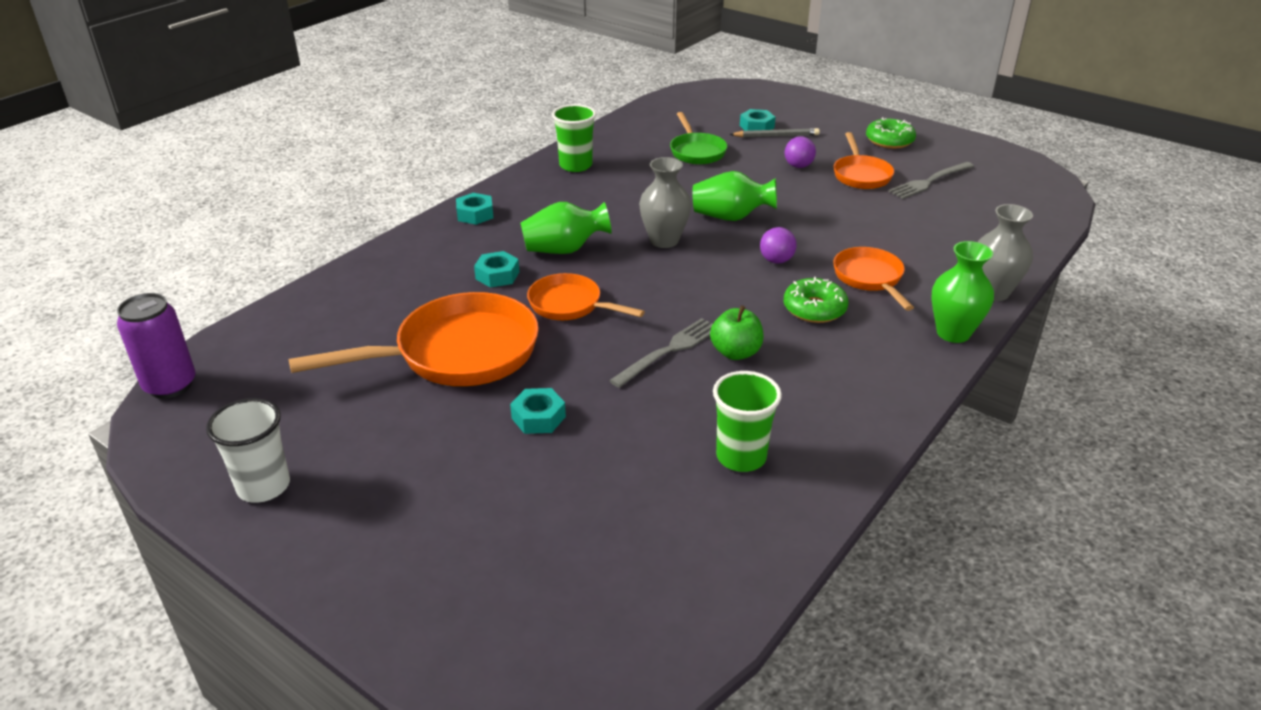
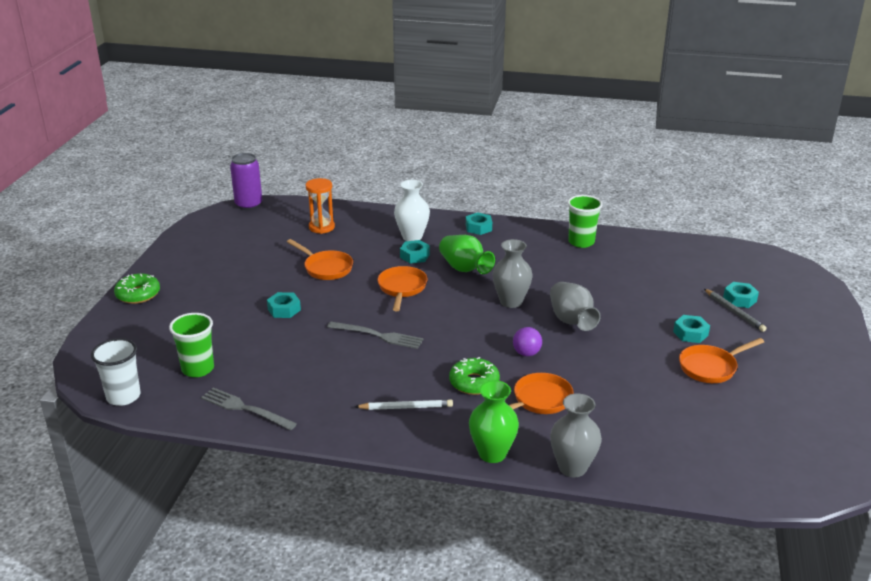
camera: 65 degrees right, 5 degrees down
(263, 486) = (189, 254): white cup -> white cup (123, 396)
(333, 330) = (321, 227): none -> orange hourglass
(445, 265) = (412, 237): none -> white vase
(457, 353) = (326, 268): orange pan -> orange pan, size x0.56
(696, 151) = (660, 283): green pan -> none
(731, 217) = (571, 320): green vase -> grey vase
(735, 352) = (395, 361): green apple -> none
(741, 457) = (287, 386): green cup -> green cup (198, 369)
(798, 166) = (690, 333): purple ball -> turquoise nut
(840, 369) = (406, 407): none -> white pencil
(889, 141) = (800, 371): green donut -> green donut (138, 294)
(929, 181) = (741, 407): grey fork -> grey fork (245, 409)

